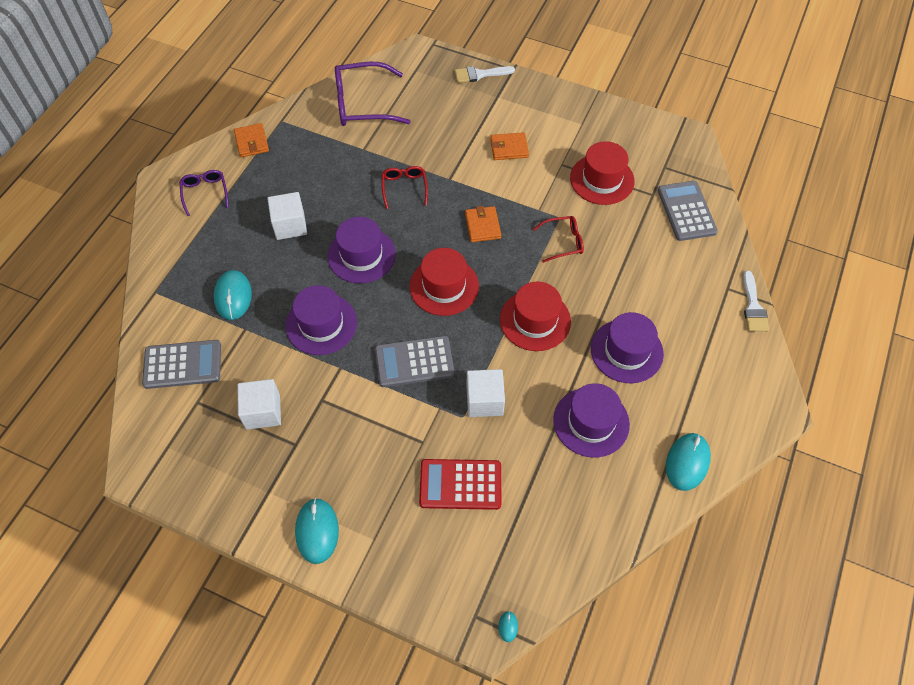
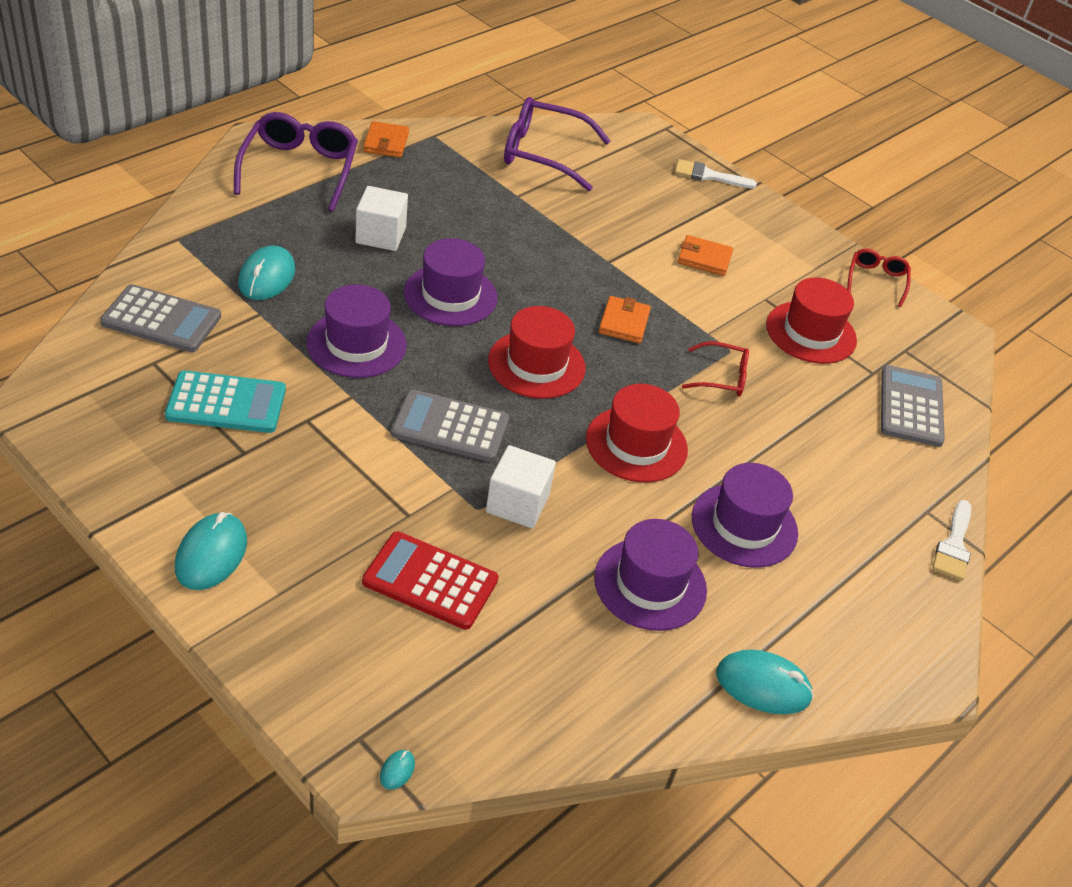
camera: 15 degrees right, 15 degrees down
(205, 193) = (299, 170): purple glasses -> purple glasses, size x1.83
(263, 412) = (226, 403): white cube -> turquoise calculator
(404, 188) = (545, 250): red glasses -> red glasses (876, 281)
(687, 462) = (763, 685): turquoise mouse -> turquoise mouse turned 60 degrees clockwise

